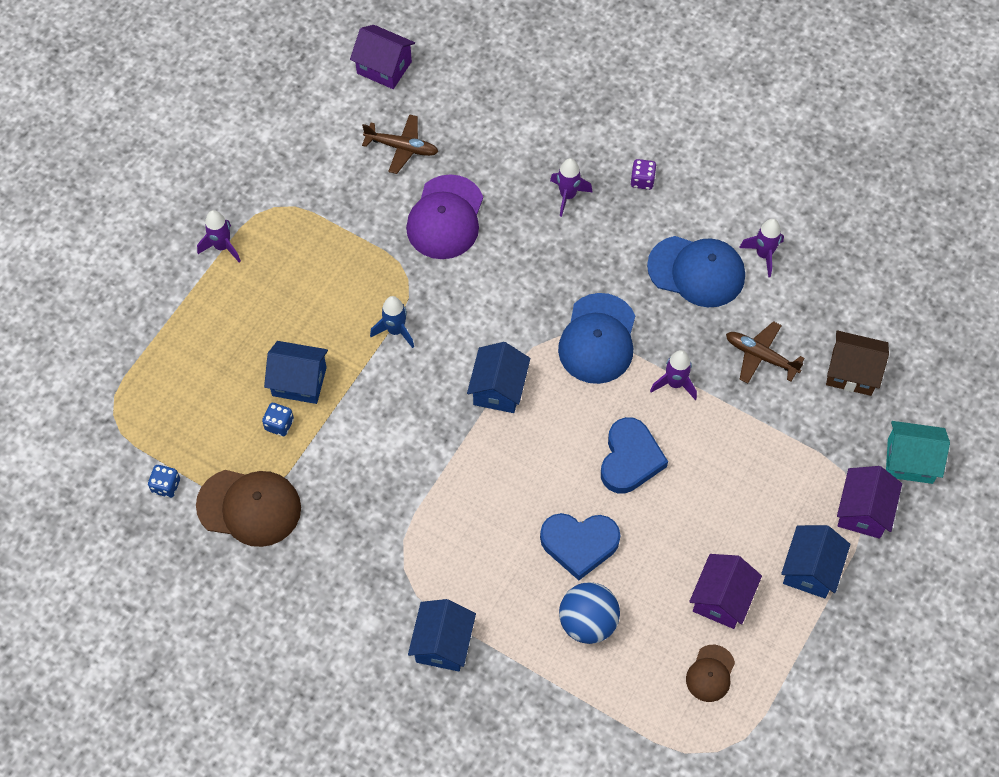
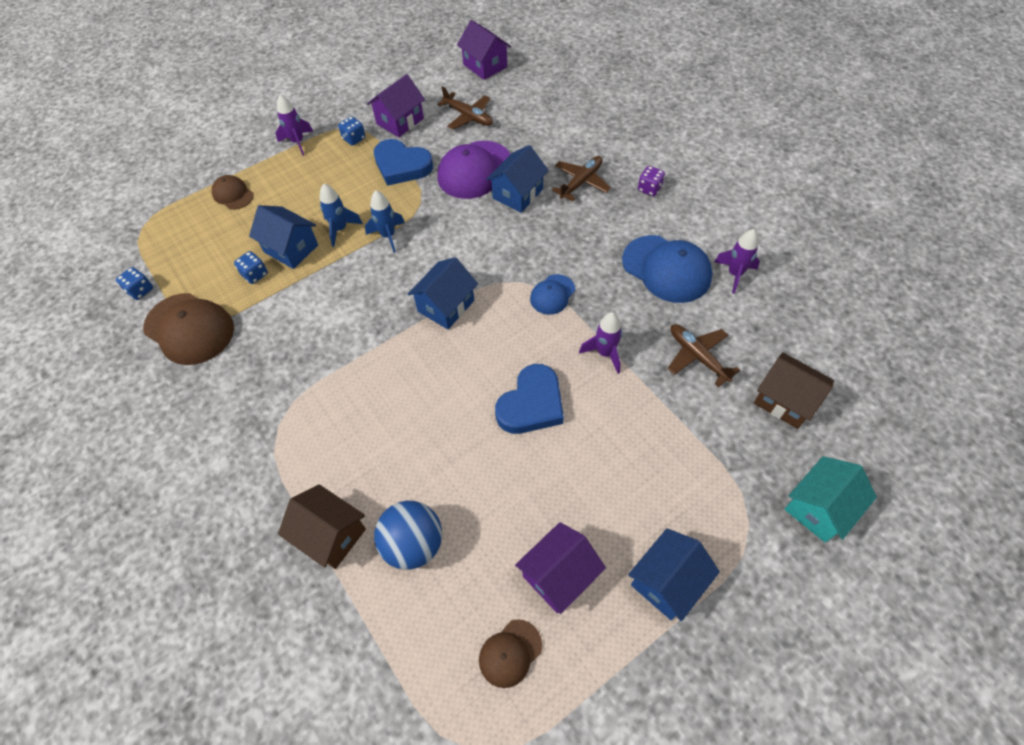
camera: 25 degrees right, 5 degrees down
(190, 339) = (233, 194): none -> brown cap
(286, 220) = (354, 139): none -> blue dice
(339, 340) = (340, 229): none -> blue rocket
(443, 643) = (269, 509): blue house -> blue house (518, 194)
(512, 643) = (331, 535): none -> brown house
(568, 196) = (581, 182): purple rocket -> brown plane
(579, 544) = (445, 464): blue heart -> blue heart (402, 166)
(598, 339) = (552, 294): blue cap -> blue cap, size x0.54
(863, 511) = (749, 541): purple house -> purple house (400, 121)
(910, 461) = (819, 508): turquoise house -> turquoise house turned 75 degrees counterclockwise

